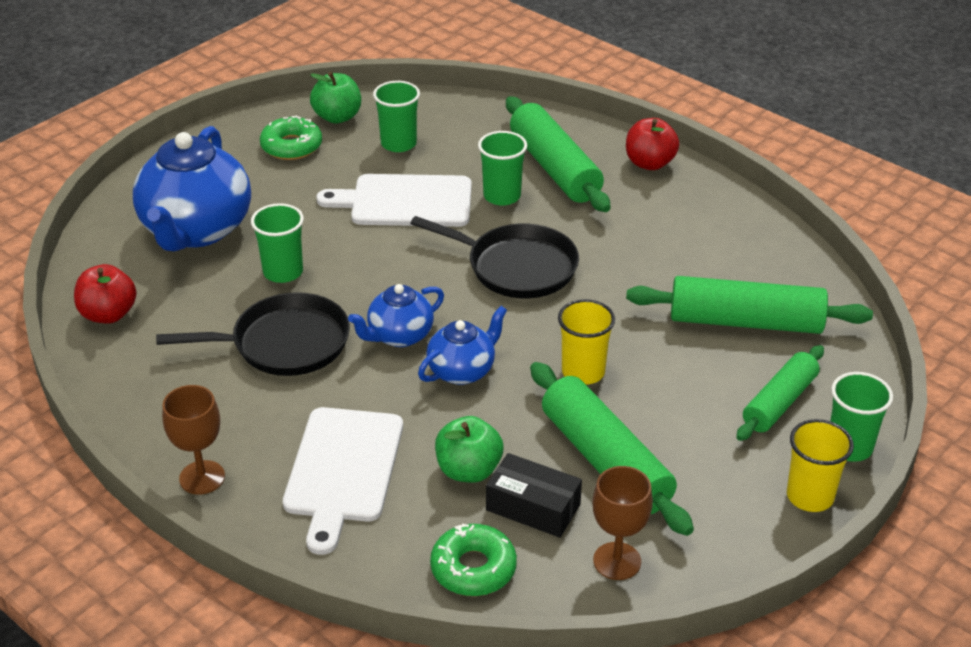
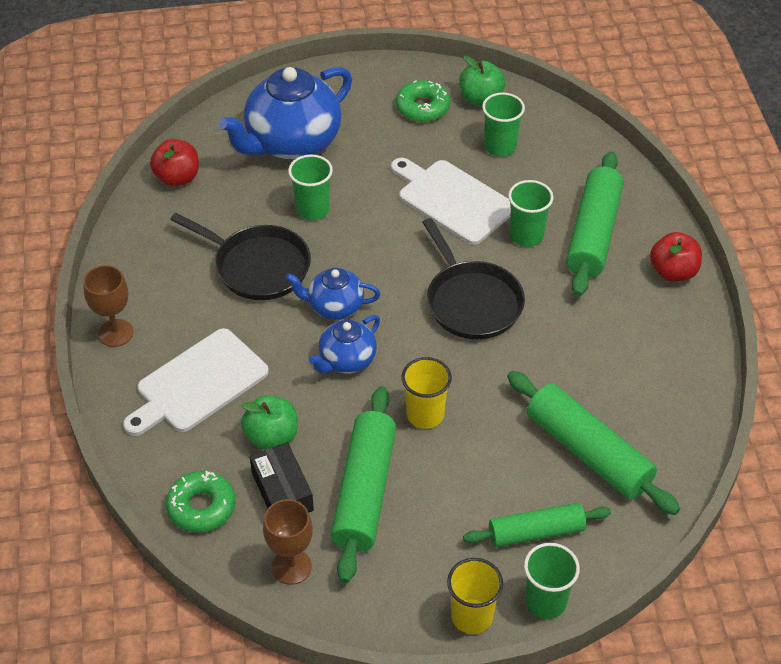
camera: 40 degrees right, 10 degrees up
(462, 371) = (346, 360): blue teapot -> blue teapot turned 135 degrees clockwise

